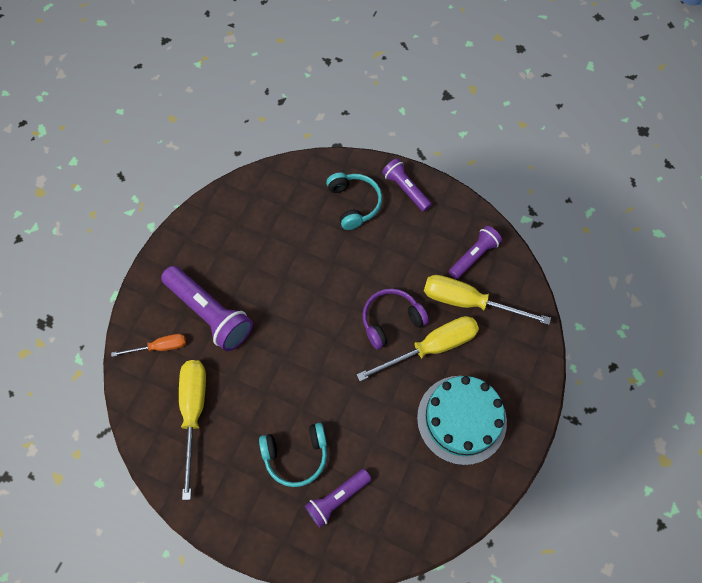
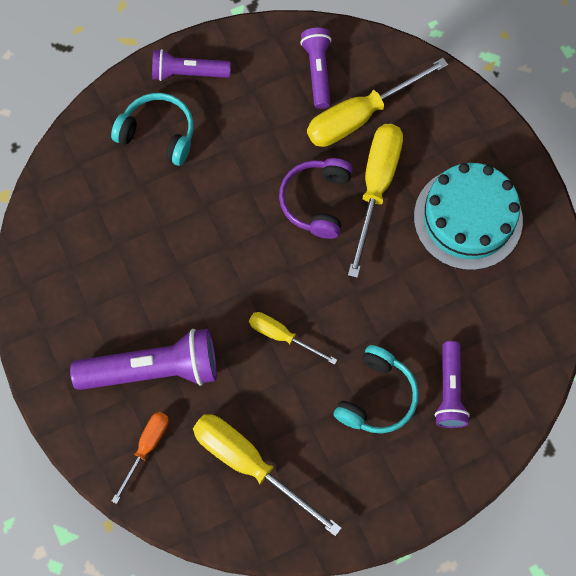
camera: 50 degrees left, 5 degrees up
(289, 368) = (282, 336): none -> yellow screwdriver

